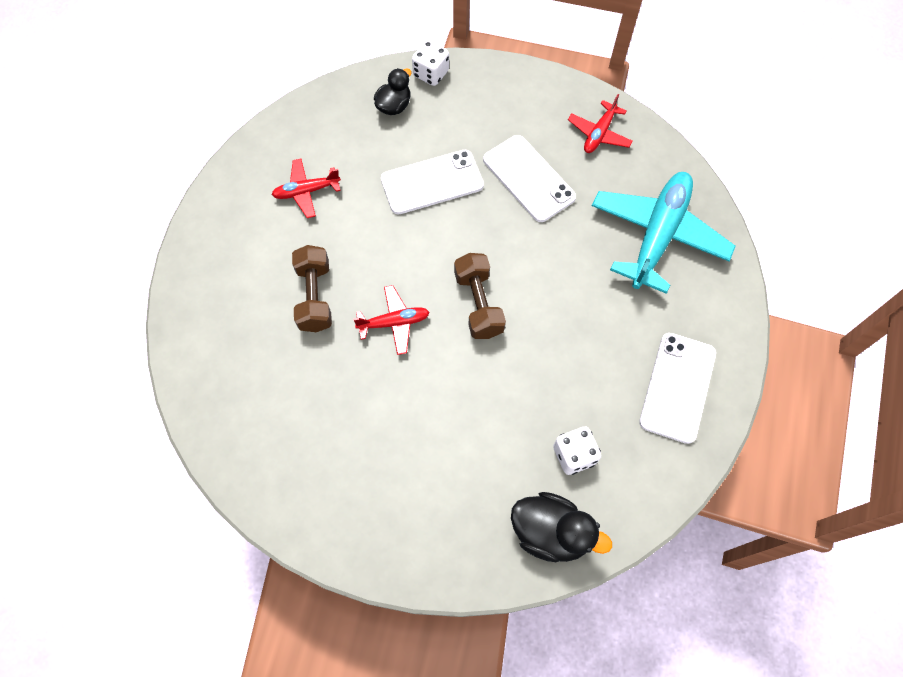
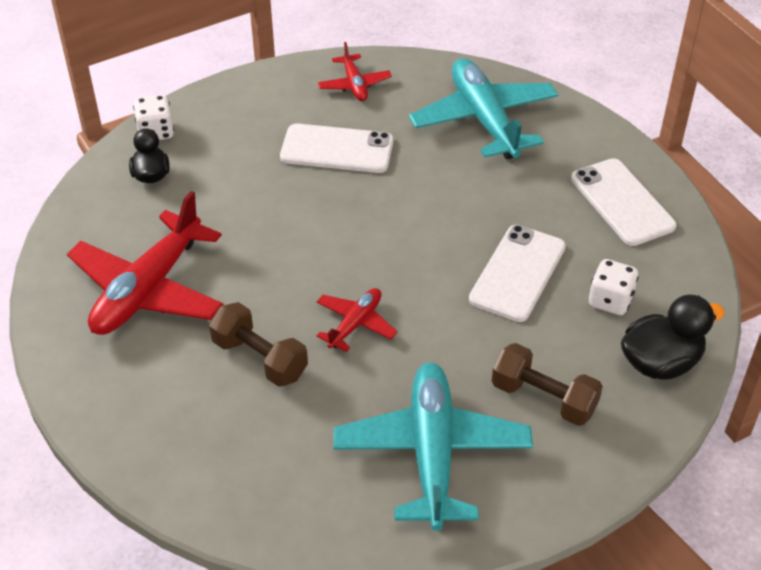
camera: 45 degrees left, 20 degrees down
(306, 191) = (148, 289): red plane -> red plane, size x2.00
(337, 455) = (432, 453): none -> turquoise plane
(432, 182) = (258, 205): white phone -> white phone (517, 273)
(478, 304) = (408, 259): brown dumbbell -> brown dumbbell (544, 398)

